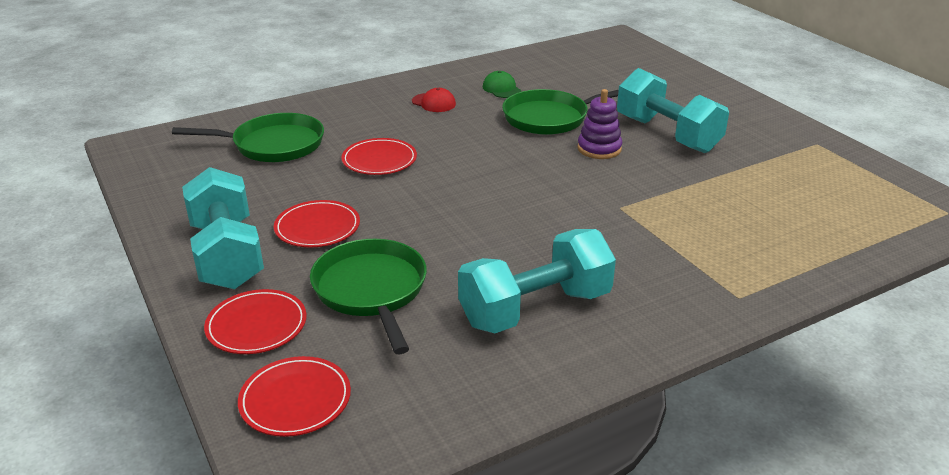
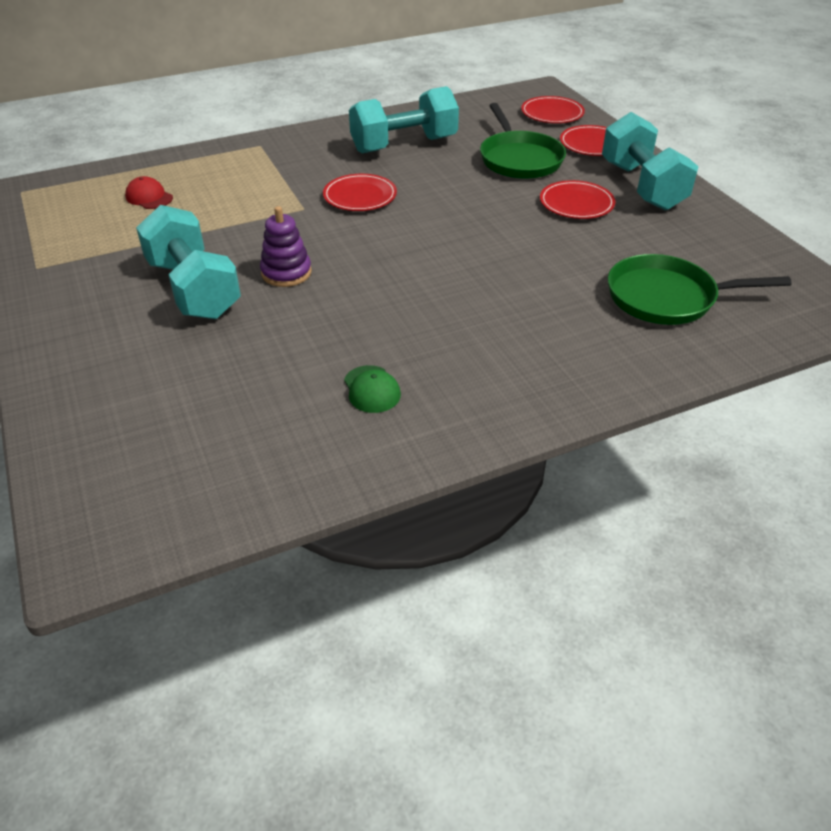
camera: 175 degrees left, 10 degrees up
(379, 160) = (535, 270): red plate -> red plate (360, 196)
(434, 103) = (476, 362): red cap -> red cap (149, 197)
(550, 118) = (322, 324): green pan -> none

